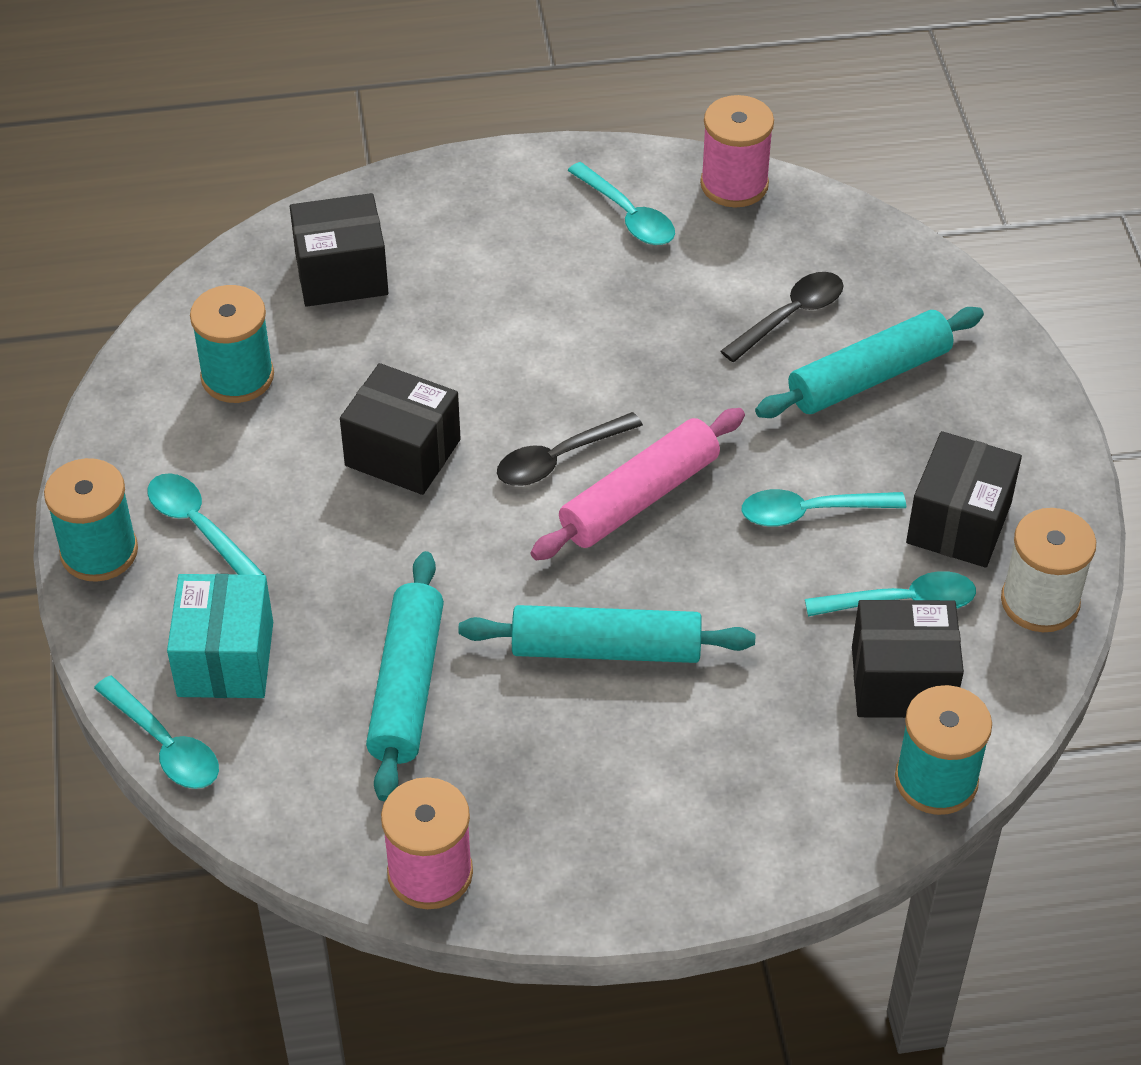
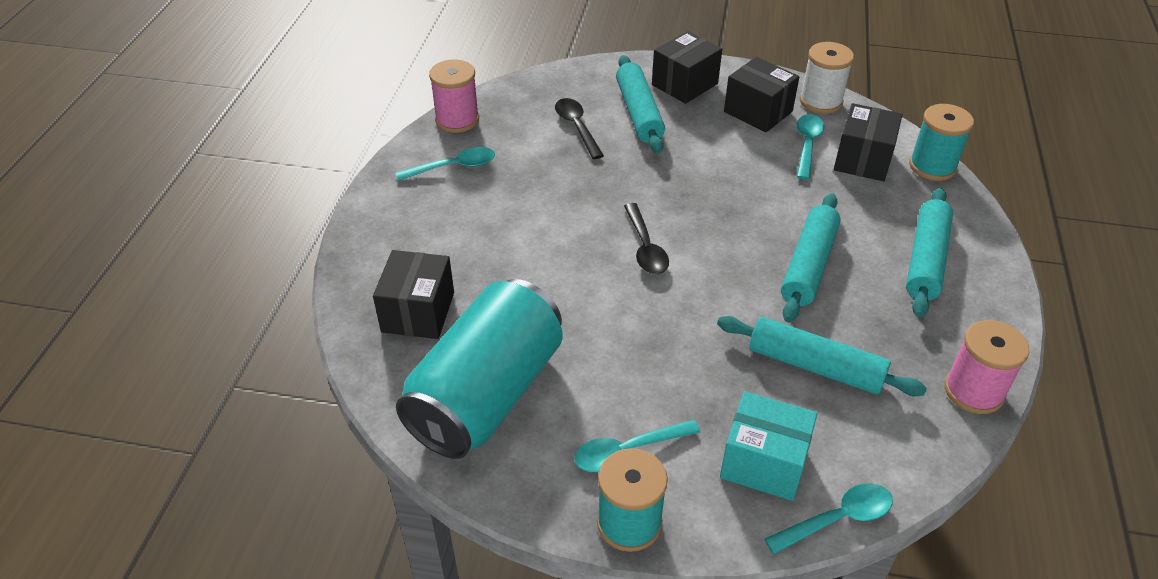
camera: 70 degrees left, 5 degrees down
(237, 376) = (487, 394): turquoise spool -> turquoise can
(403, 453) = (606, 320): black box -> black box (684, 84)
(639, 497) = (692, 221): pink rolling pin -> none
(686, 792) = (925, 260): none -> turquoise rolling pin
(811, 512) = (730, 159): turquoise spoon -> none

